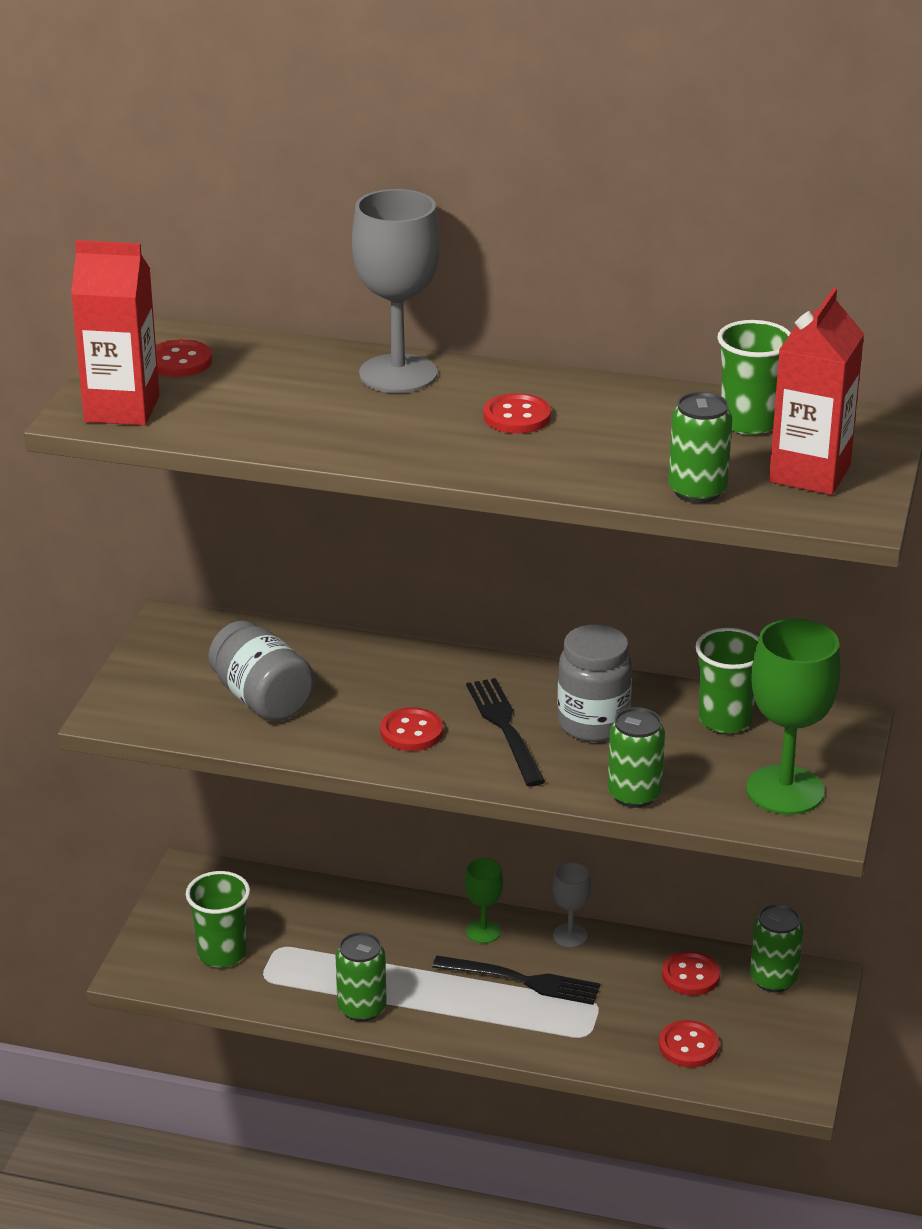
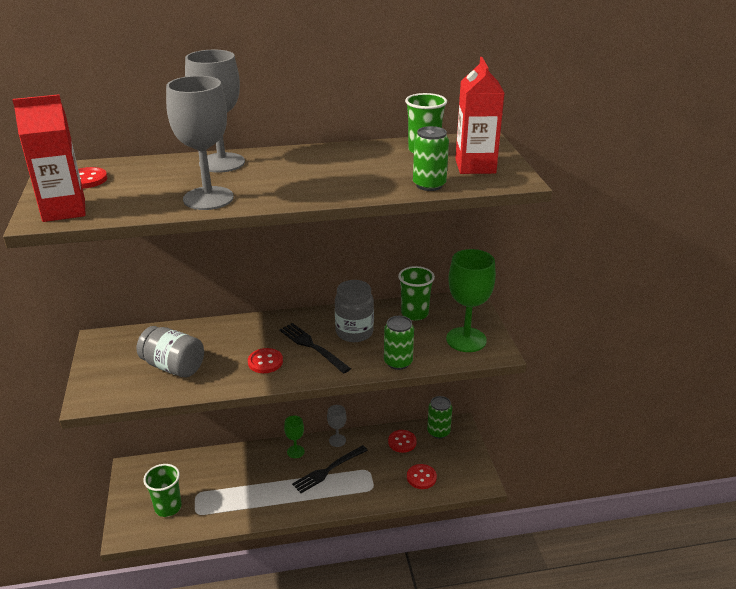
camera: 25 degrees left, 0 degrees up
(335, 436) = (208, 198): none -> grey goblet
(362, 1008) = (256, 512): green can -> none
(517, 417) = (304, 170): red button -> none
(524, 981) = (328, 470): black fork -> black fork turned 150 degrees clockwise

